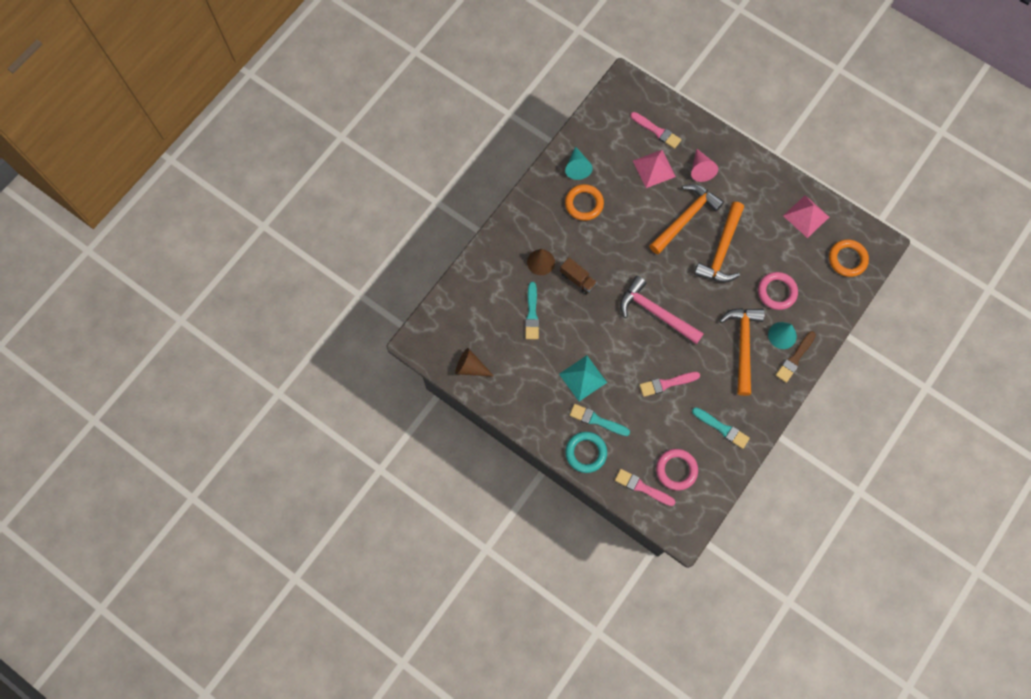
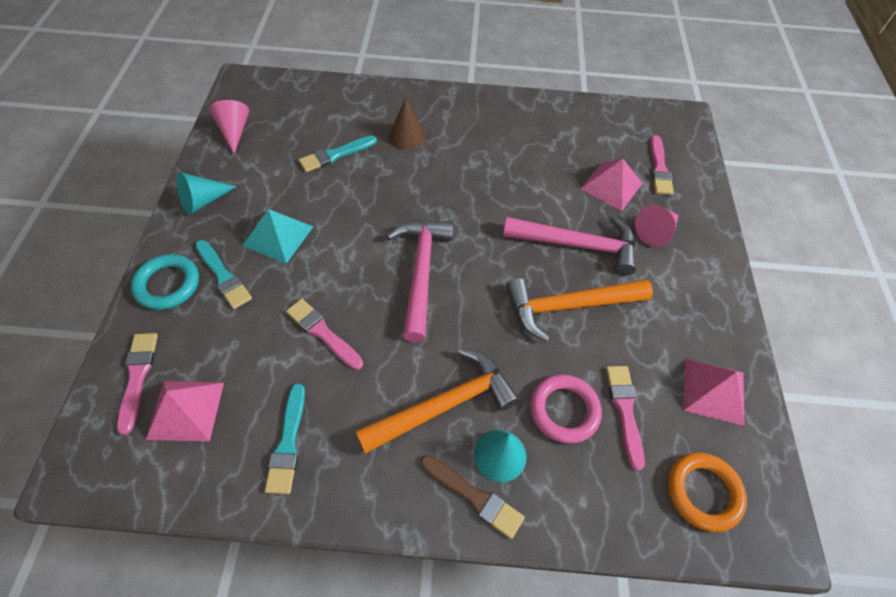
camera: 55 degrees right, 15 degrees down
(470, 367) = (234, 131): brown cone -> pink cone
(577, 167) = (546, 120): turquoise cone -> turquoise cone (203, 201)
(578, 279) = (409, 176): brown truck -> none
(584, 204) = (508, 143): orange ring -> none
(597, 420) = (223, 276): turquoise brush -> turquoise brush turned 150 degrees clockwise
(676, 470) = (185, 410): pink ring -> pink pyramid
(685, 218) = (577, 245): orange hammer -> pink hammer
(792, 264) = (624, 411): none -> pink brush
(795, 358) = (474, 497): brown brush -> brown brush turned 150 degrees counterclockwise

